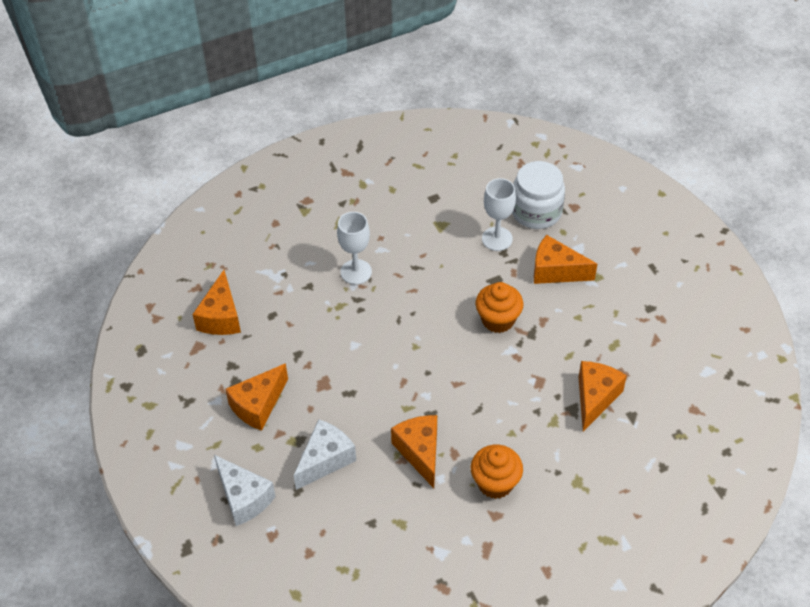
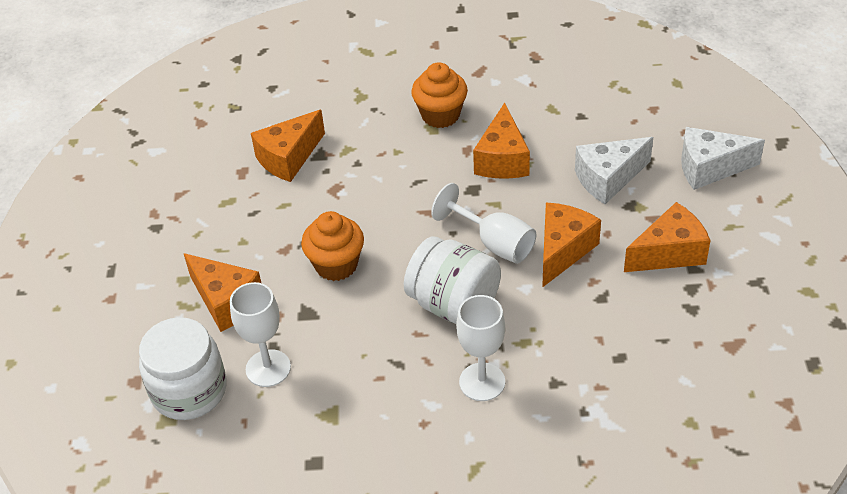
camera: 155 degrees left, 5 degrees down
(221, 317) = (691, 376): orange cheese -> orange cheese (563, 250)
(244, 498) = (709, 168): white cheese -> white cheese turned 75 degrees counterclockwise
(392, 373) = (494, 243): none -> white goblet
(399, 317) = (454, 304): none -> white jar

